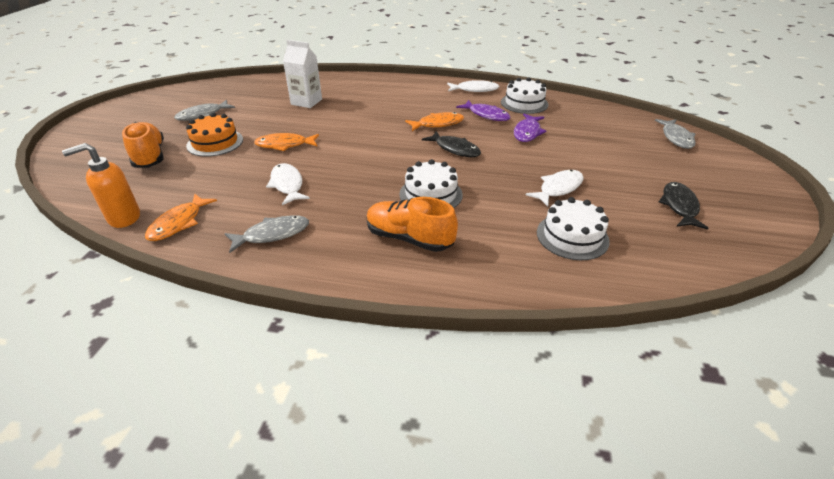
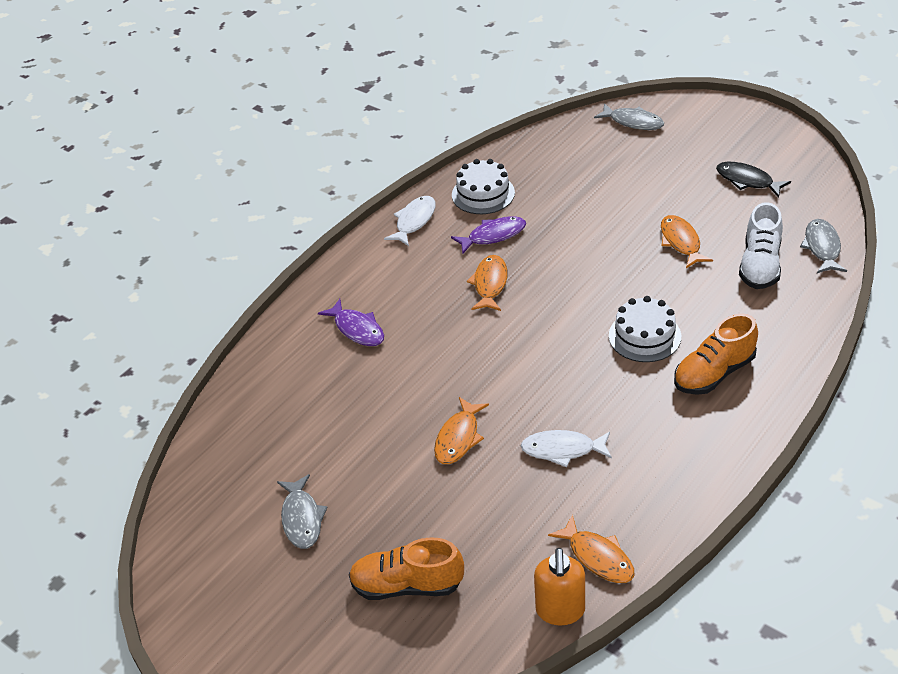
camera: 60 degrees left, 5 degrees up
(215, 142) = (407, 510): orange cake -> none
(272, 234) = (659, 476): grey fish -> grey fish (822, 247)
(306, 102) = (336, 394): white carton -> none
(455, 149) = (560, 288): black fish -> none
(527, 132) = (557, 219): purple fish -> purple fish (357, 329)
(558, 188) = (681, 242): white fish -> orange fish
(572, 236) = (760, 265): white cake -> white shoe

